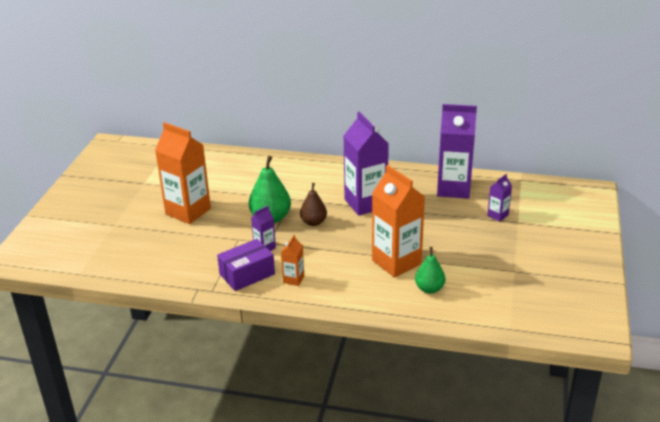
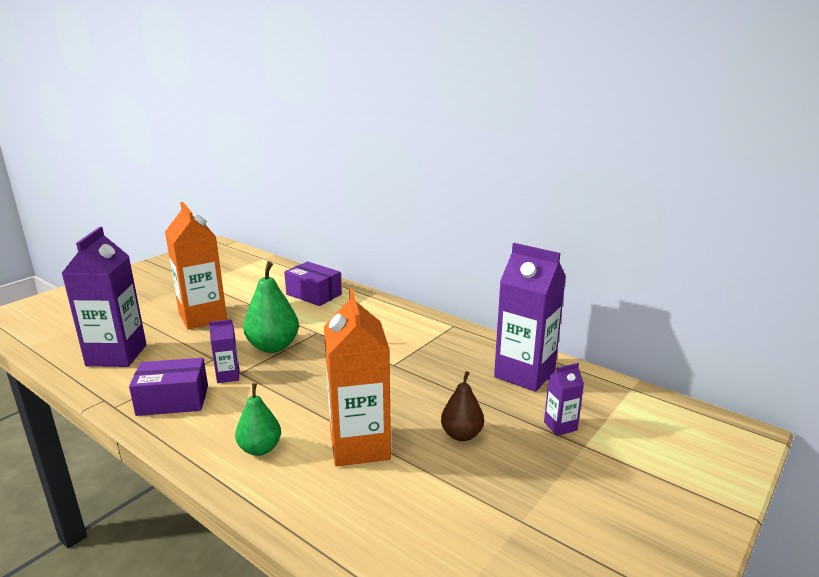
camera: 25 degrees right, 10 degrees down
(252, 169) = (314, 294): none -> purple box
(293, 279) = (213, 424): orange carton -> none
(313, 222) = (313, 364): brown pear -> brown pear (461, 435)
(365, 203) = (395, 361): purple carton -> purple carton (116, 355)
(429, 289) = (366, 501): green pear -> green pear (260, 449)

